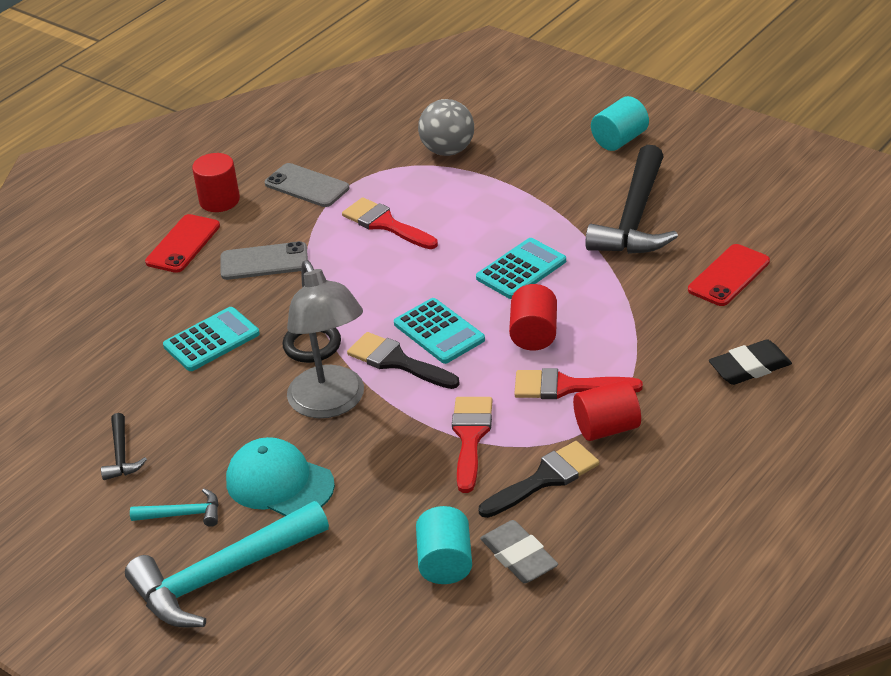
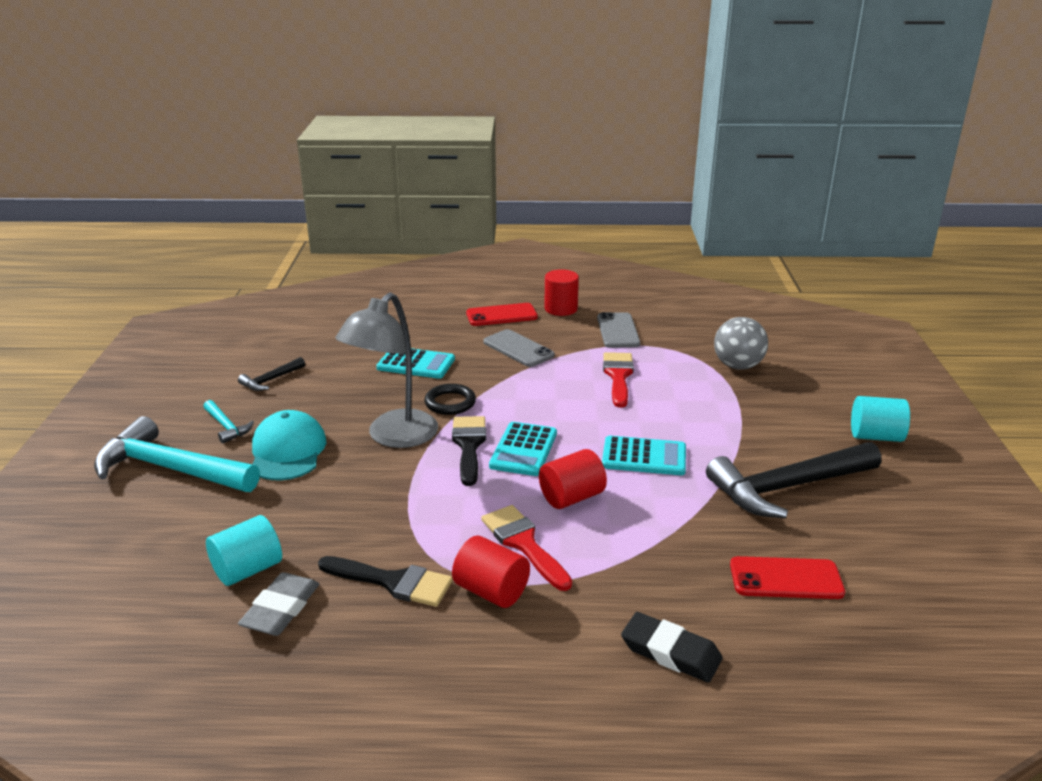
camera: 50 degrees right, 10 degrees down
(470, 437) = (412, 518): red brush -> none

